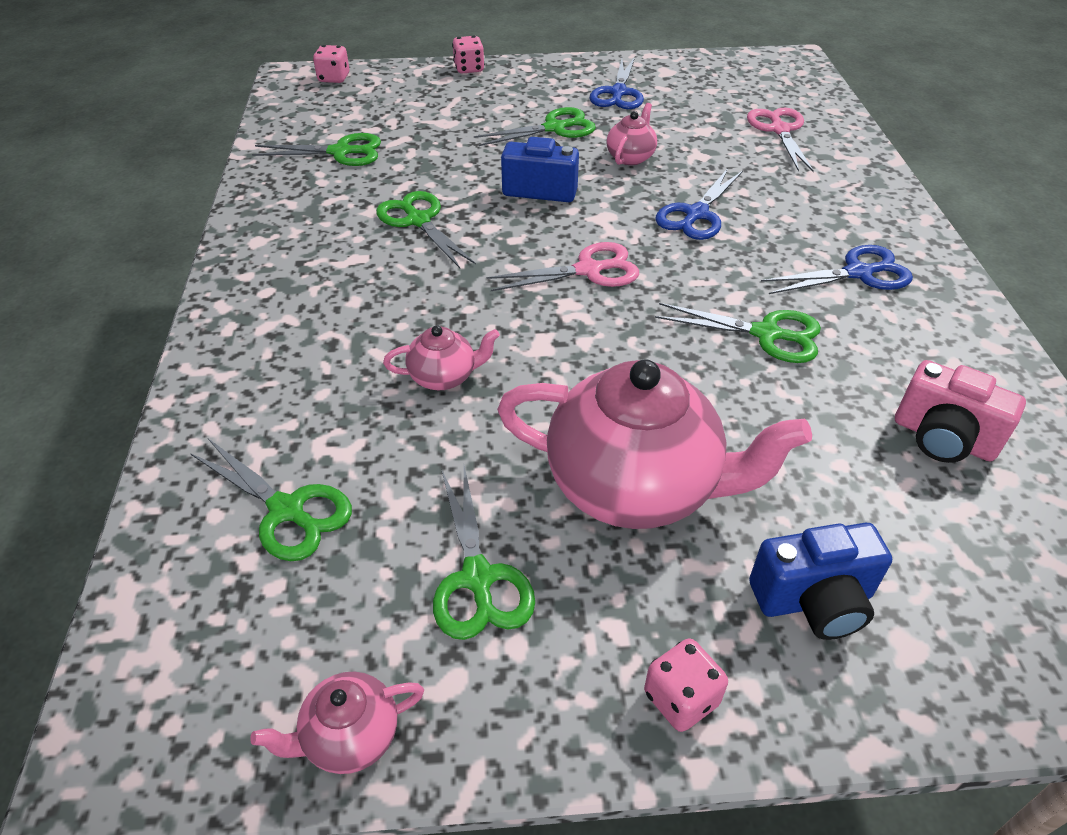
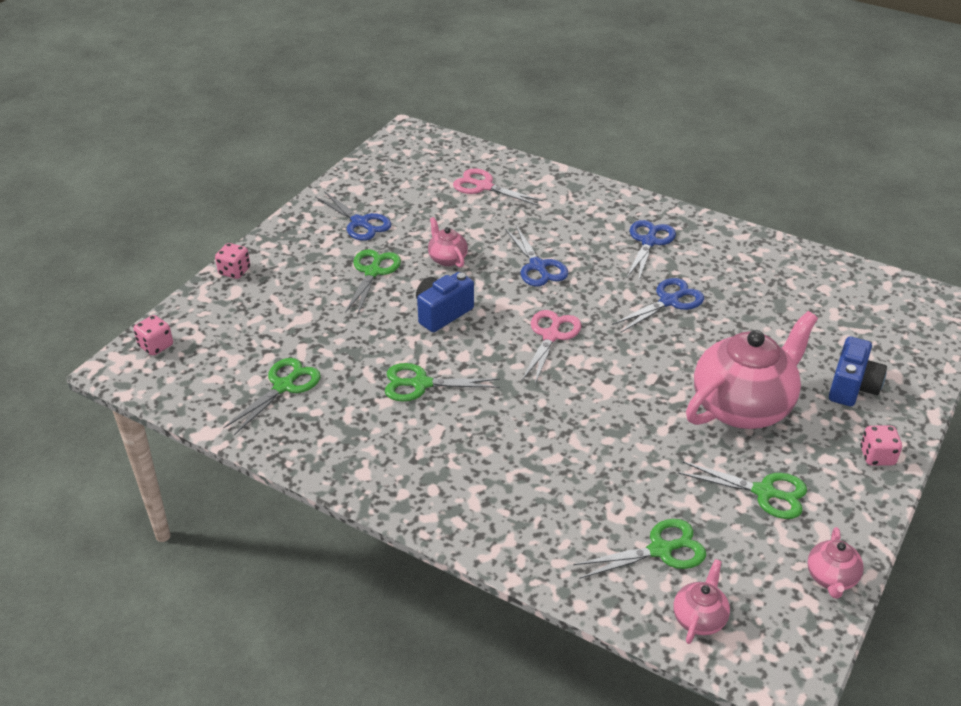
camera: 55 degrees left, 5 degrees down
(444, 377) = (598, 440): pink teapot -> pink teapot (699, 618)
(766, 334) = (669, 301): green scissors -> blue scissors
(943, 438) = (788, 291): pink camera -> none

